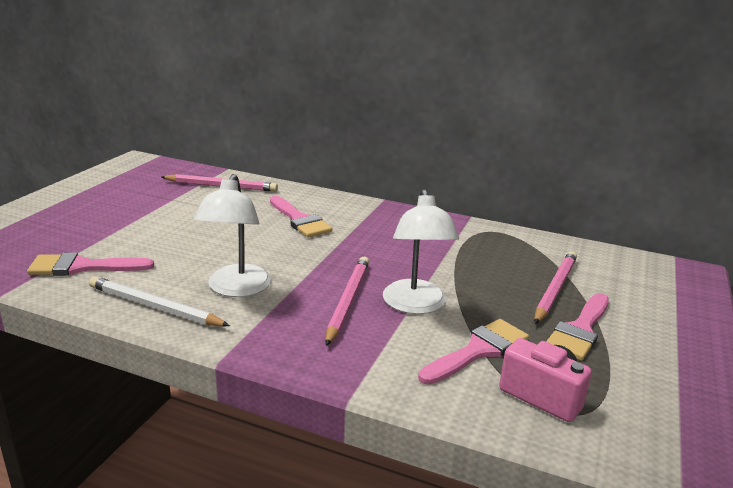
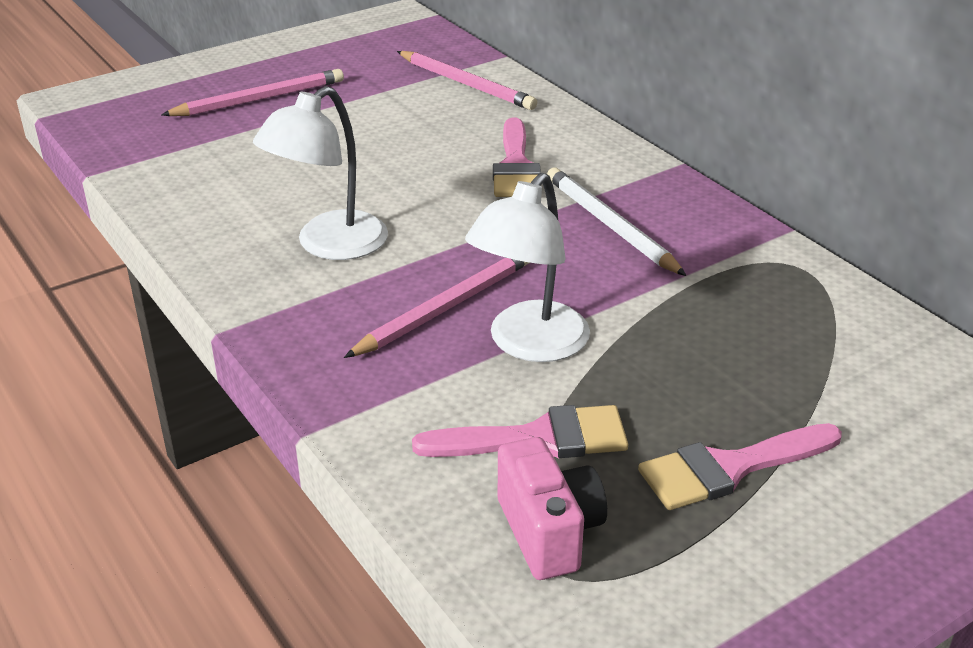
camera: 35 degrees right, 10 degrees up
(82, 267) = (193, 163): pink brush -> none
(155, 306) = (219, 240): white pencil -> white pencil (611, 225)
(555, 289) = (775, 393): pink pencil -> pink pencil (259, 99)

